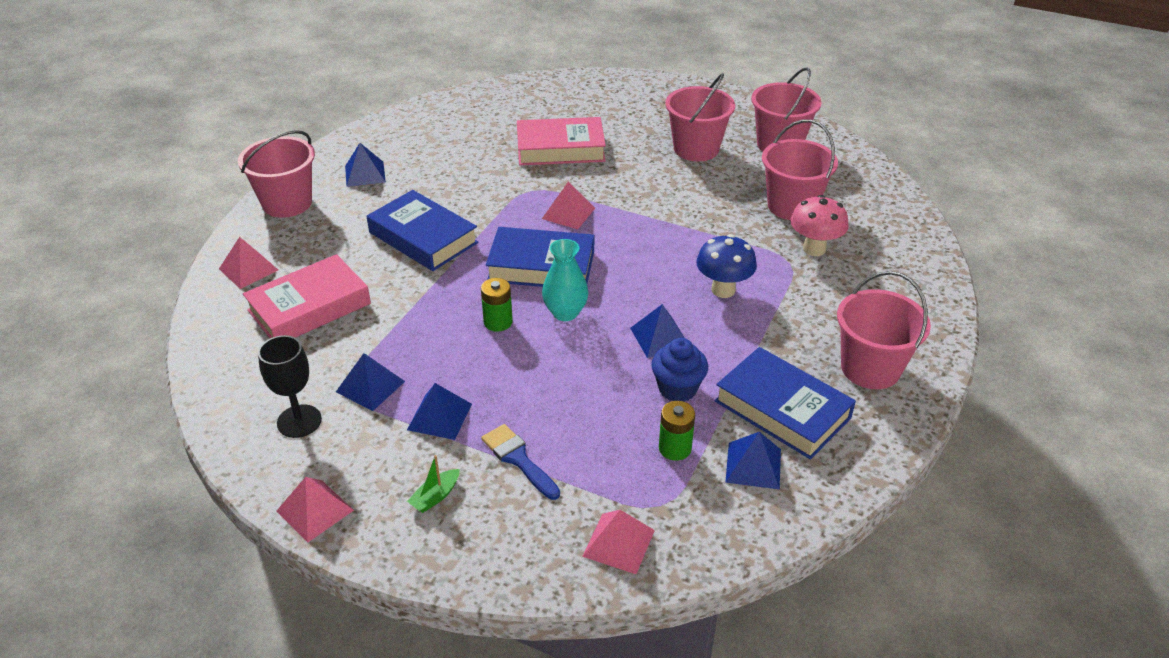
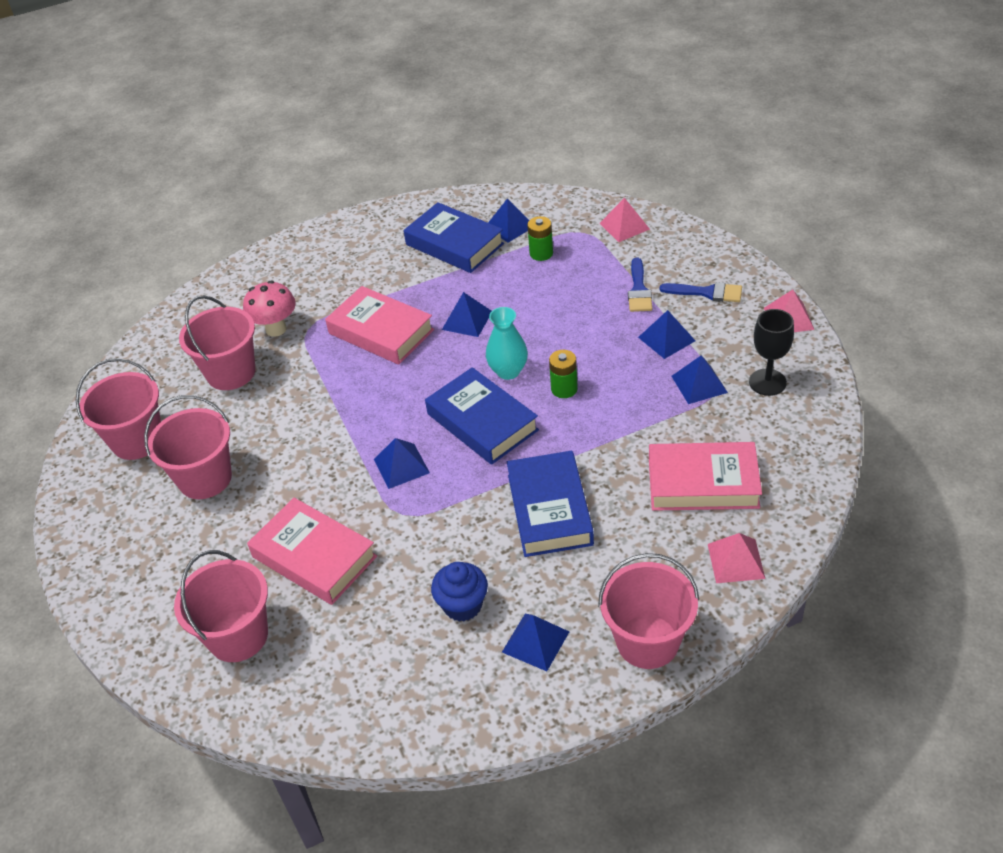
camera: 135 degrees left, 5 degrees up
(435, 496) = (707, 292): green boat -> blue brush
(568, 213) = (401, 466): pink pyramid -> blue pyramid
(677, 388) = (498, 283): blue cupcake -> blue cupcake (462, 605)
(723, 290) = (381, 331): blue mushroom -> pink book
(782, 409) = (454, 244): blue book -> blue book turned 45 degrees counterclockwise
(870, 368) = (372, 240): pink bucket -> pink bucket (238, 636)

